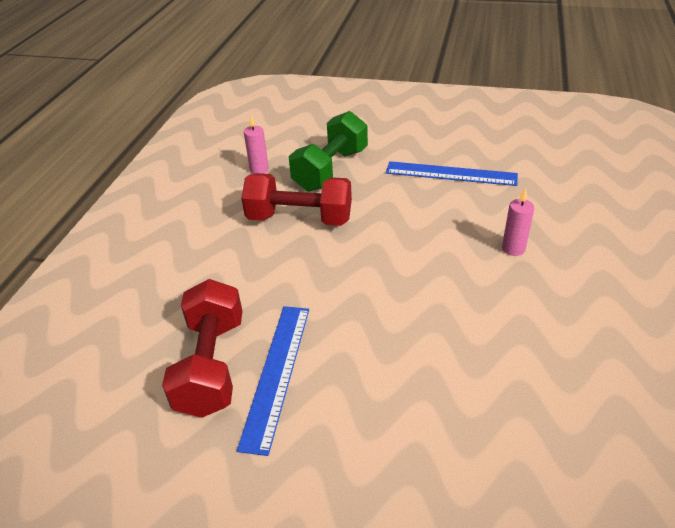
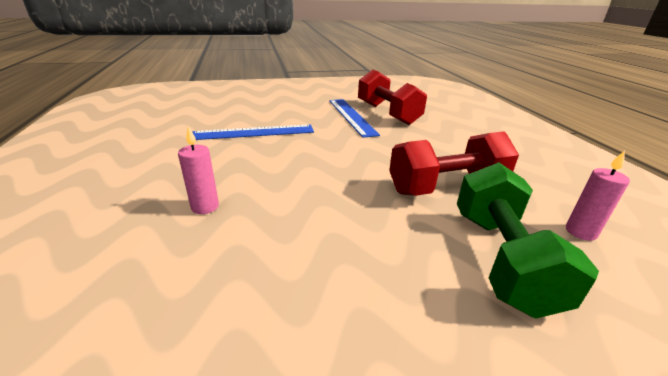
camera: 150 degrees right, 10 degrees down
(450, 174) = (316, 308): blue ruler -> blue ruler (254, 132)

